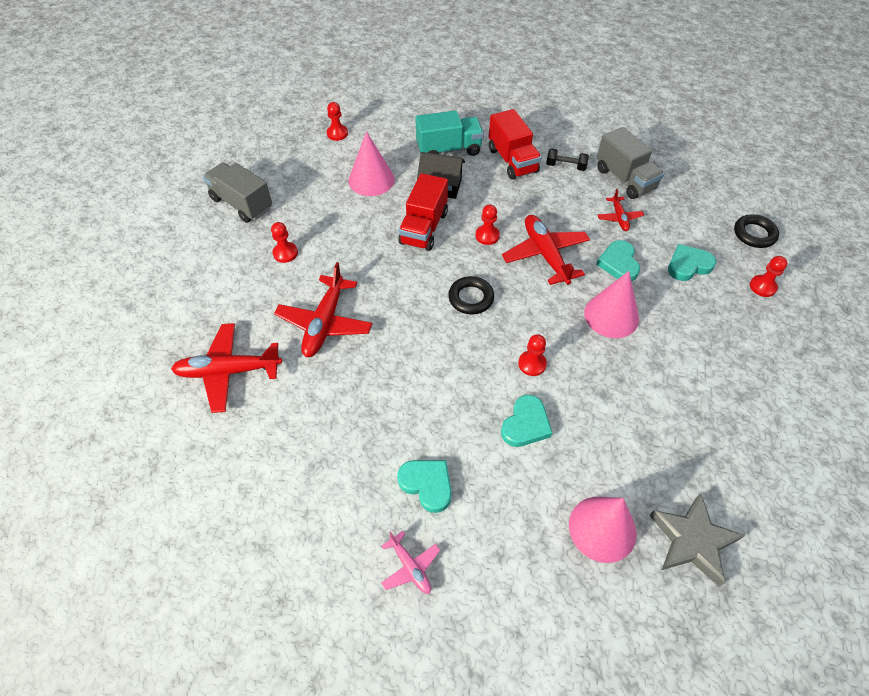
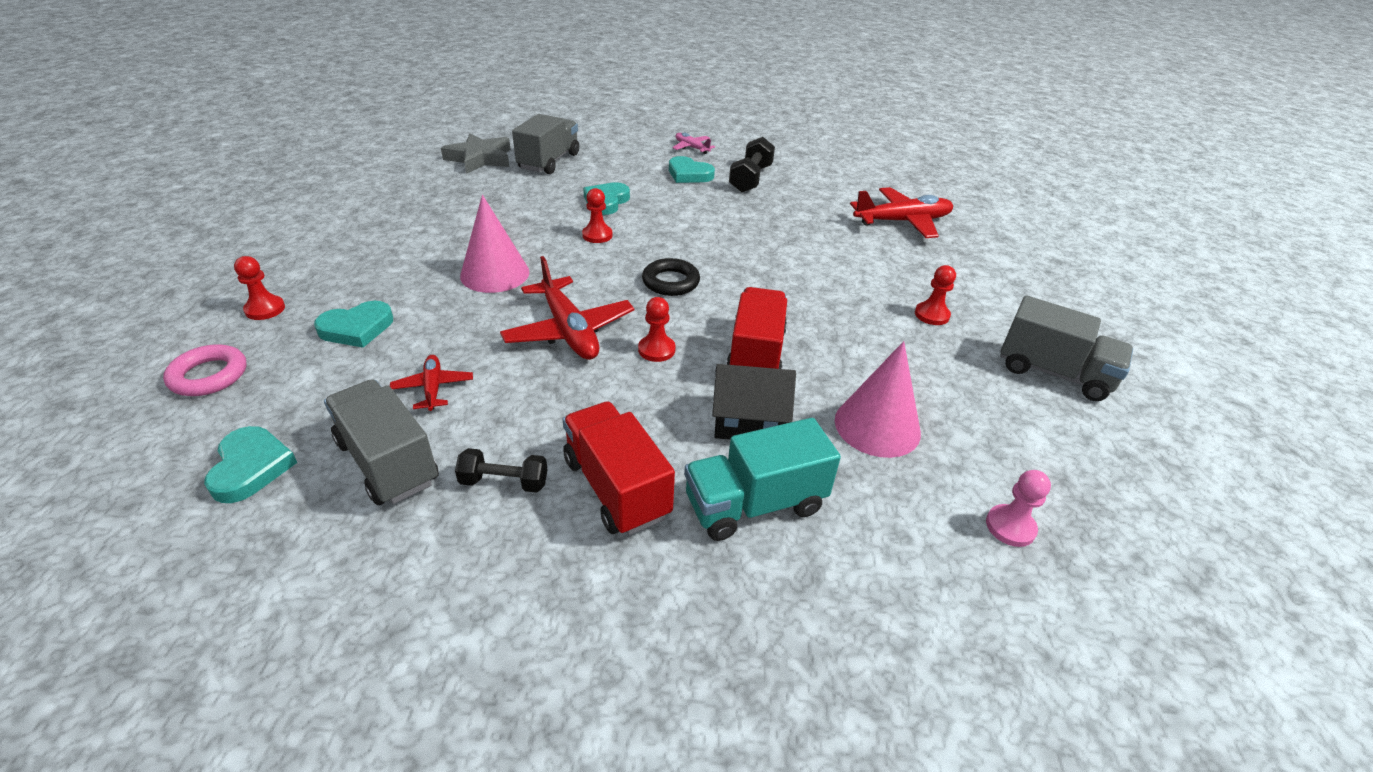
camera: 170 degrees right, 15 degrees down
(325, 323) = (833, 255): red plane -> none
(337, 133) = (1010, 527): red pawn -> pink pawn
(355, 469) = (750, 179): none -> black dumbbell
(602, 528) = (549, 161): pink cone -> grey truck
(618, 263) = (462, 326): turquoise heart -> turquoise heart (251, 467)
(754, 234) = (209, 375): black ring -> pink ring

